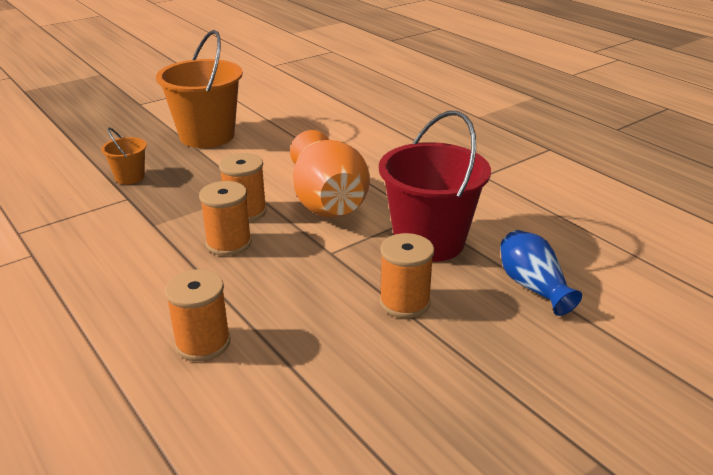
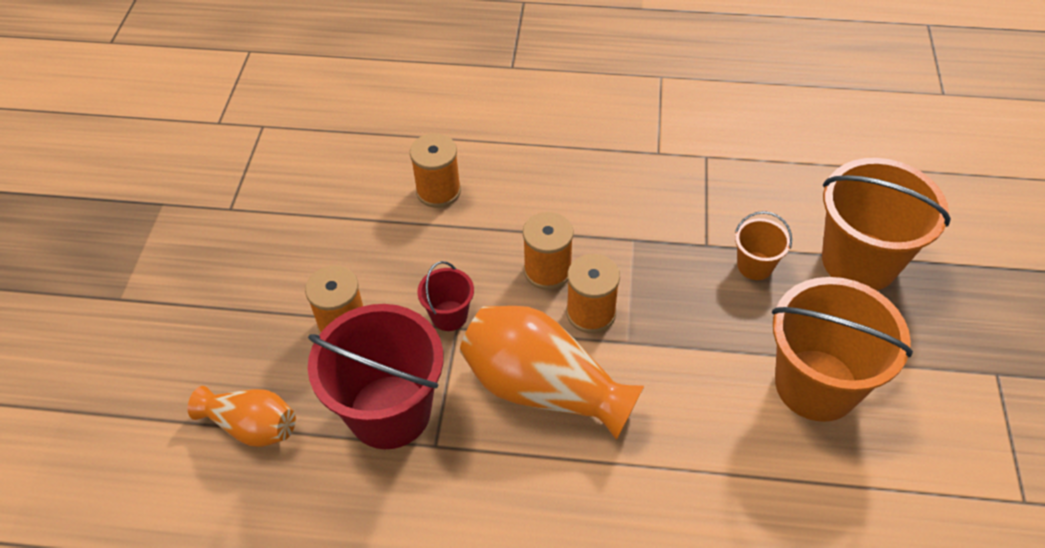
camera: 135 degrees right, 20 degrees up
(88, 151) = (859, 261): none -> orange bucket
(326, 261) = (449, 316): none -> red bucket
(533, 286) = (252, 426): blue vase -> orange vase

